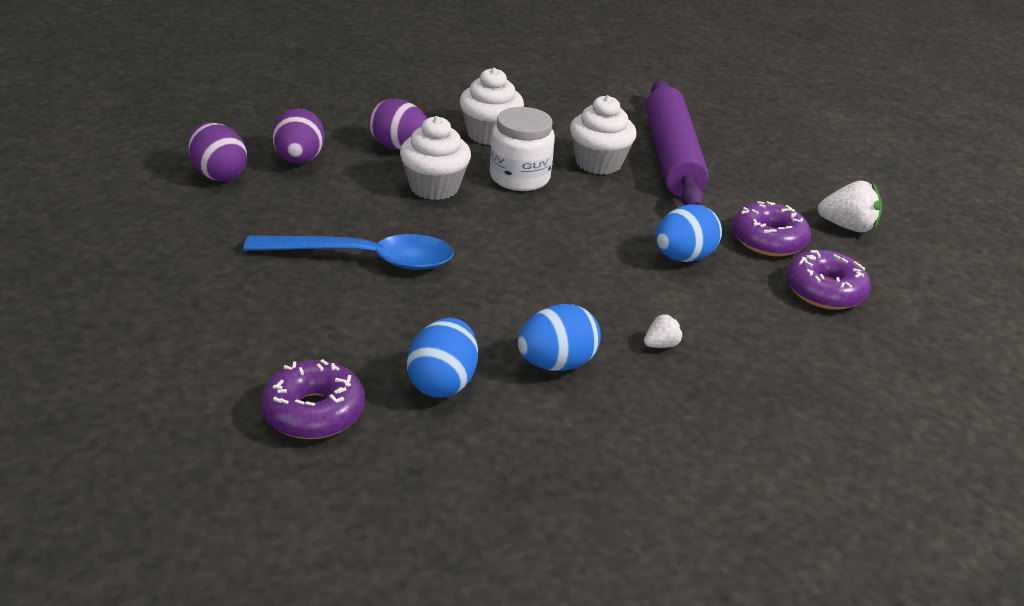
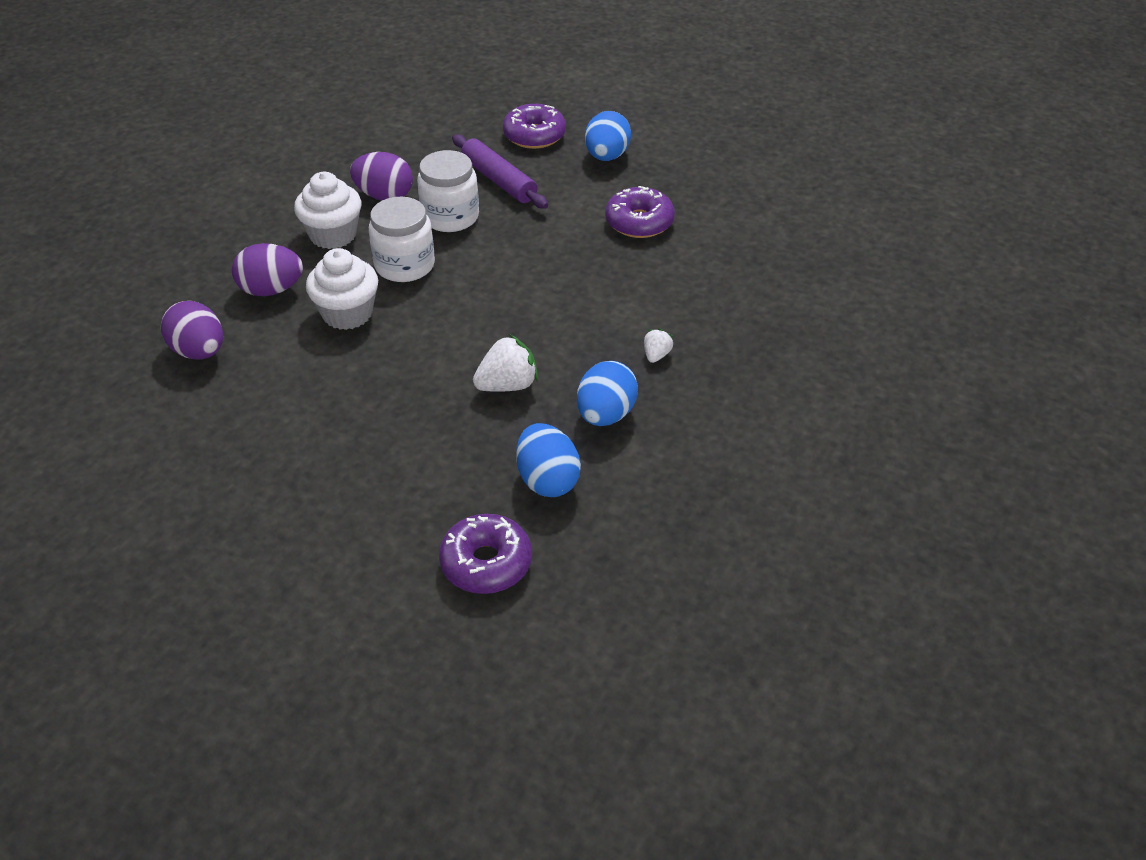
camera: 35 degrees left, 10 degrees up
(219, 174) = (144, 407): purple egg -> purple egg (384, 196)
(364, 259) = (370, 413): blue spoon -> none
(598, 163) = (450, 217): white cupcake -> white jar
(672, 157) = (499, 180): purple rolling pin -> purple rolling pin, size x0.63
(683, 257) = (598, 271): blue egg -> blue egg (607, 156)
(824, 291) = (714, 246): purple donut -> purple donut (534, 135)
(847, 227) = (678, 180): white strawberry -> white strawberry (507, 385)

